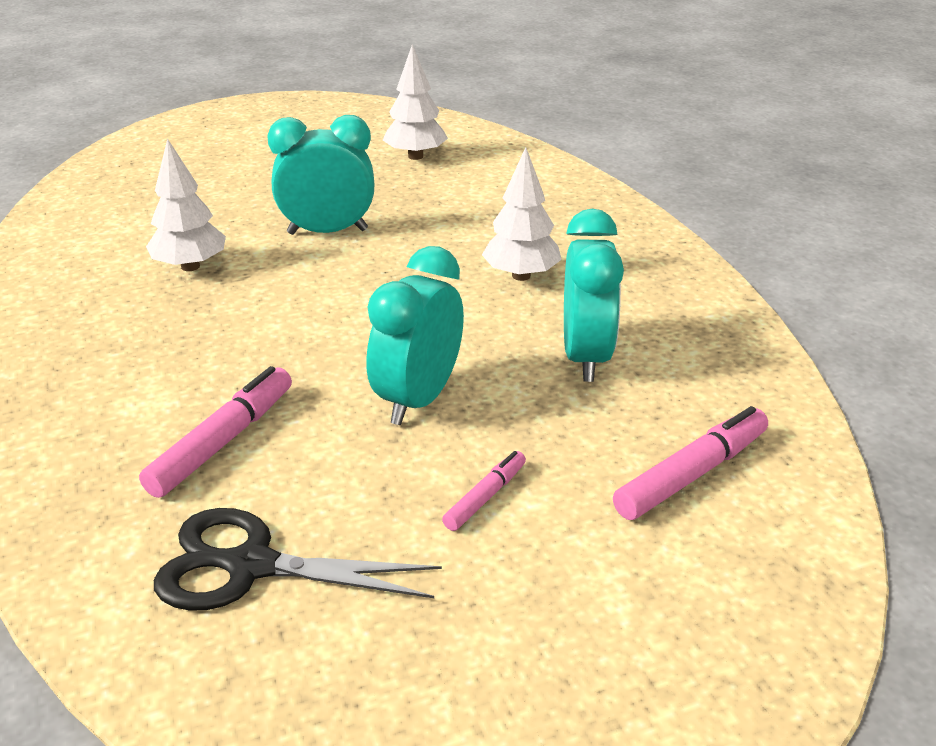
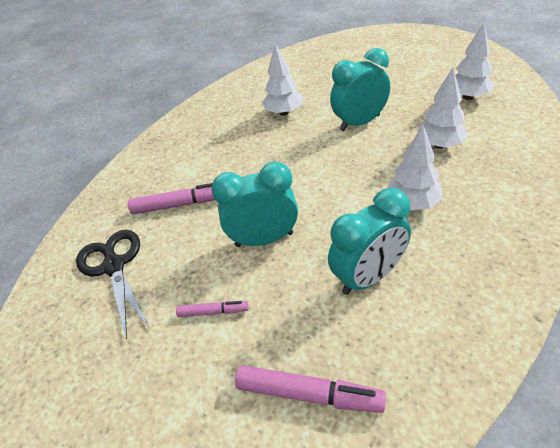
camera: 60 degrees right, 10 degrees up
(327, 231) = (359, 123): turquoise clock -> turquoise clock turned 75 degrees counterclockwise
(460, 212) = (439, 145): none -> white tree

